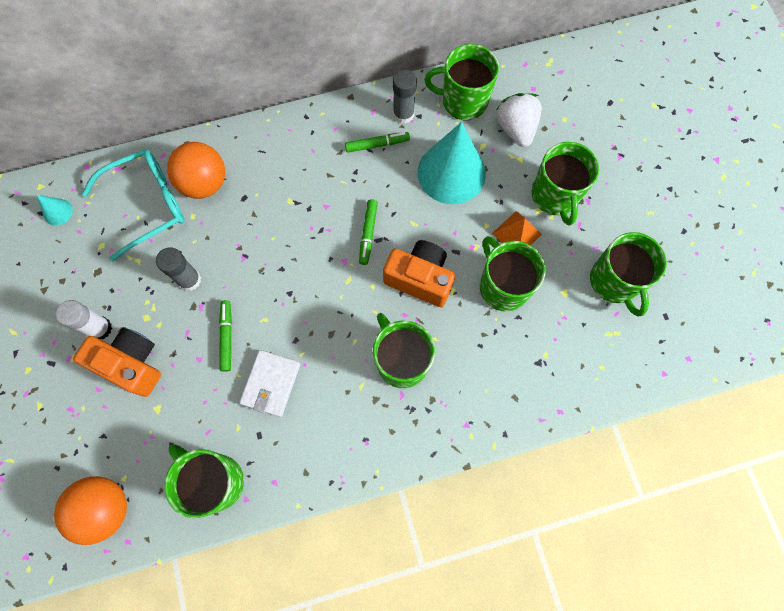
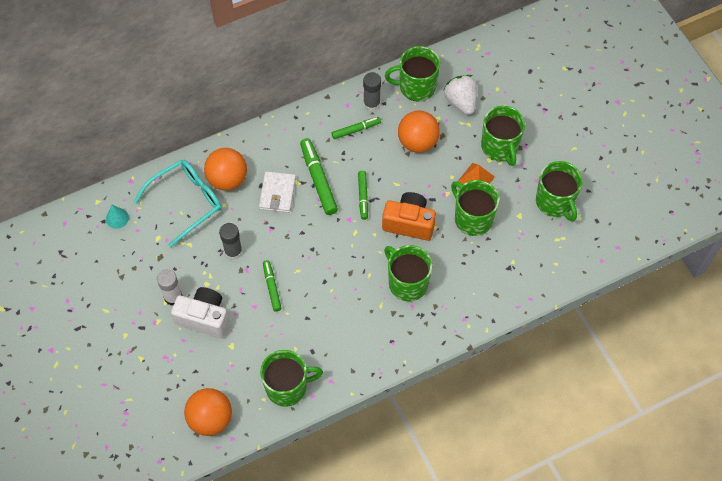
camera: 10 degrees left, 10 degrees down
(132, 364) = (204, 318): orange camera -> white camera
(215, 481) = (287, 387): green mug -> green mug turned 135 degrees clockwise
(271, 384) = (313, 314): white wallet -> white wallet (277, 193)
(317, 202) = (318, 179): none -> green marker
(451, 173) = (417, 142): turquoise cone -> orange ball

